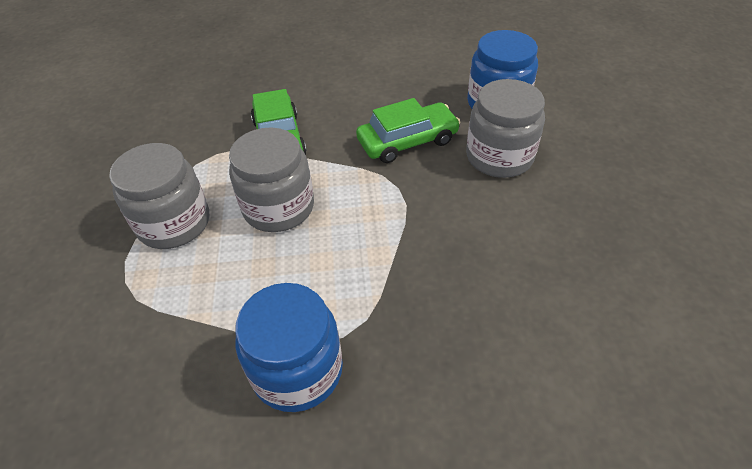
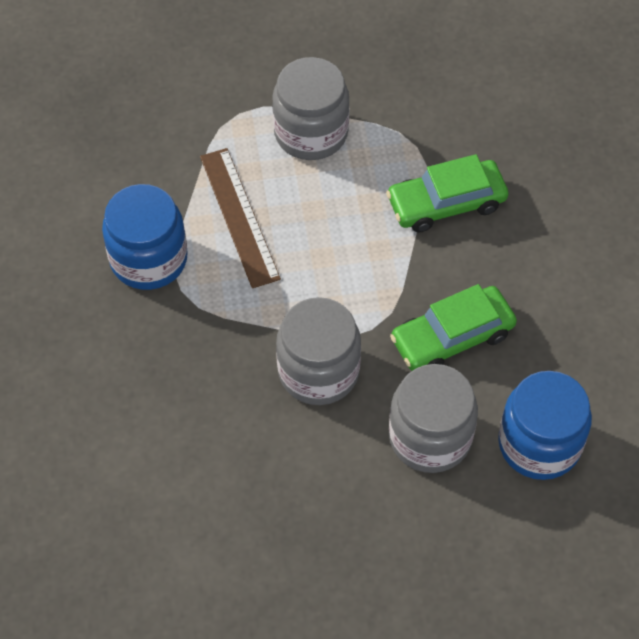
camera: 85 degrees right, 10 degrees up
(259, 282) = (239, 216): none -> brown ruler
(278, 207) = (336, 218): grey jar -> grey jar (318, 371)
(407, 141) = (452, 337): green car -> green car turned 90 degrees clockwise

